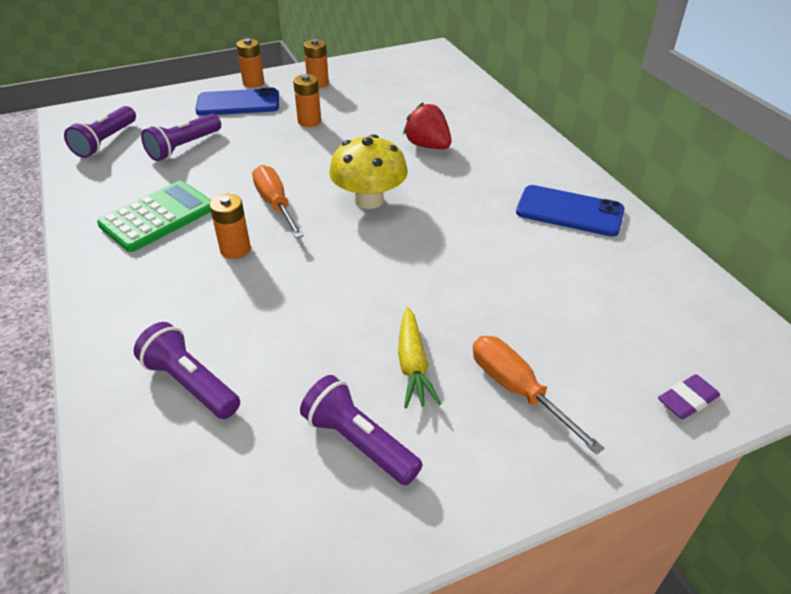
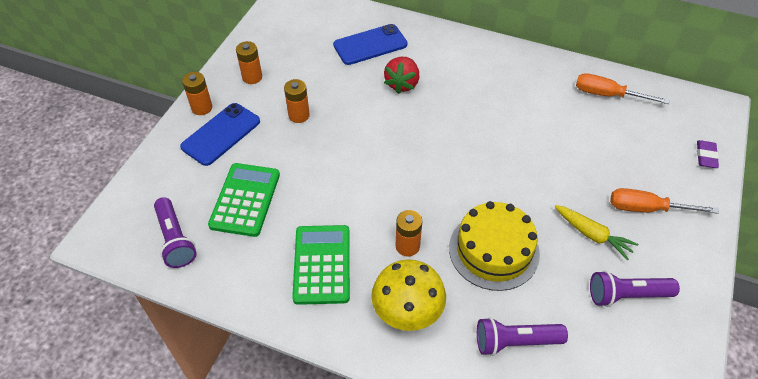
camera: 45 degrees left, 10 degrees up
(184, 147) = (245, 200): purple flashlight -> green calculator
(275, 204) = (380, 196): orange screwdriver -> orange screwdriver (607, 95)
(297, 304) = (494, 250): none -> yellow cake
(369, 200) = (428, 150): yellow mushroom -> yellow mushroom (407, 311)
(428, 146) = (402, 84): red strawberry -> red strawberry turned 75 degrees counterclockwise
(569, 211) = (536, 80): blue phone -> blue phone (370, 45)

